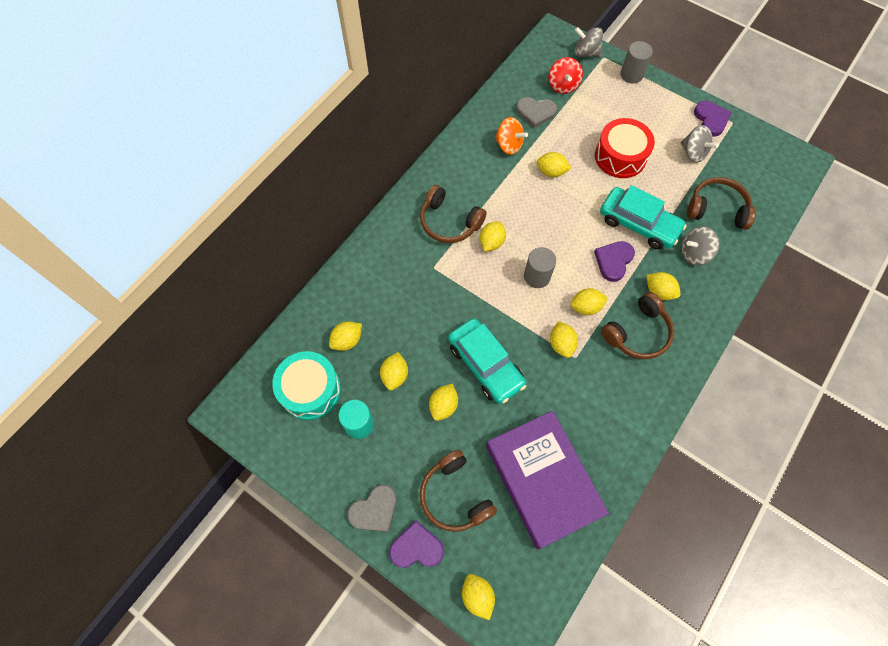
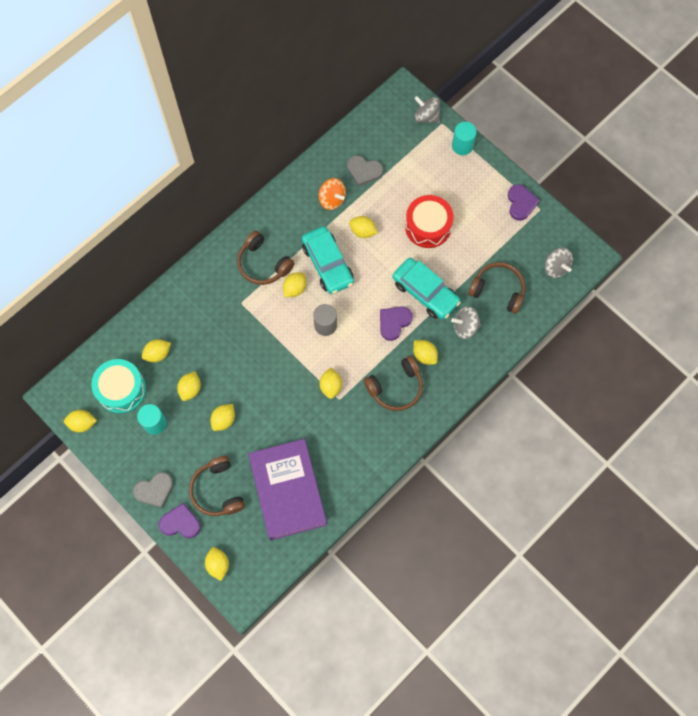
camera: 10 degrees right, 5 degrees up
(485, 365) = (265, 393): turquoise car -> turquoise car (327, 264)
(563, 85) = (396, 147): red spinning top -> none
(586, 307) = (359, 358): yellow lemon -> yellow lemon (82, 423)
(631, 75) = (462, 146): grey cylinder -> turquoise cylinder
(693, 153) = (494, 233): grey spinning top -> grey spinning top (555, 267)

